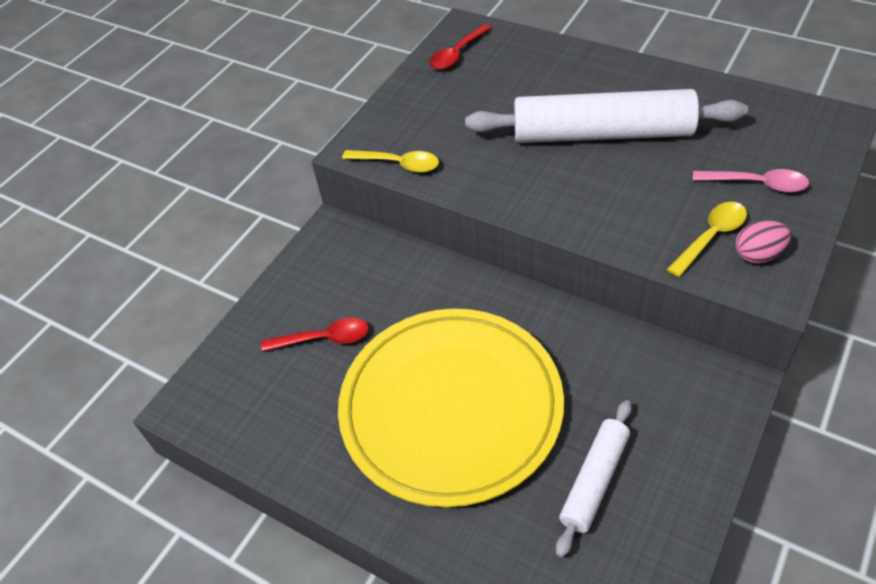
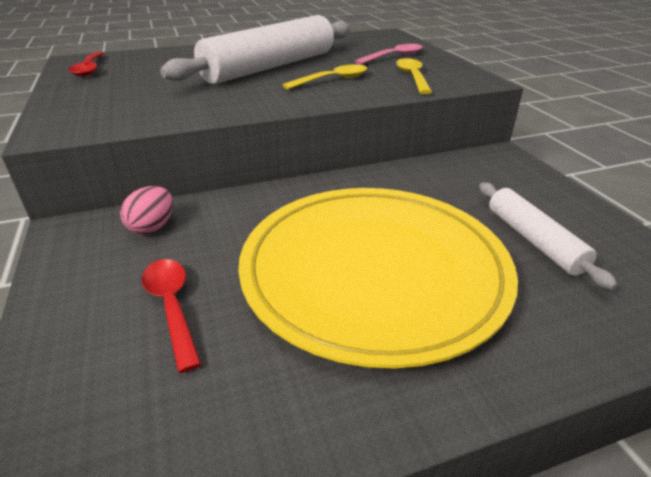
camera: 55 degrees left, 15 degrees down
(324, 338) = (172, 306): red spoon -> red spoon turned 60 degrees counterclockwise
(398, 164) = (119, 124): yellow spoon -> yellow spoon (332, 80)
(758, 255) = (447, 74): pink egg -> pink egg (152, 227)

